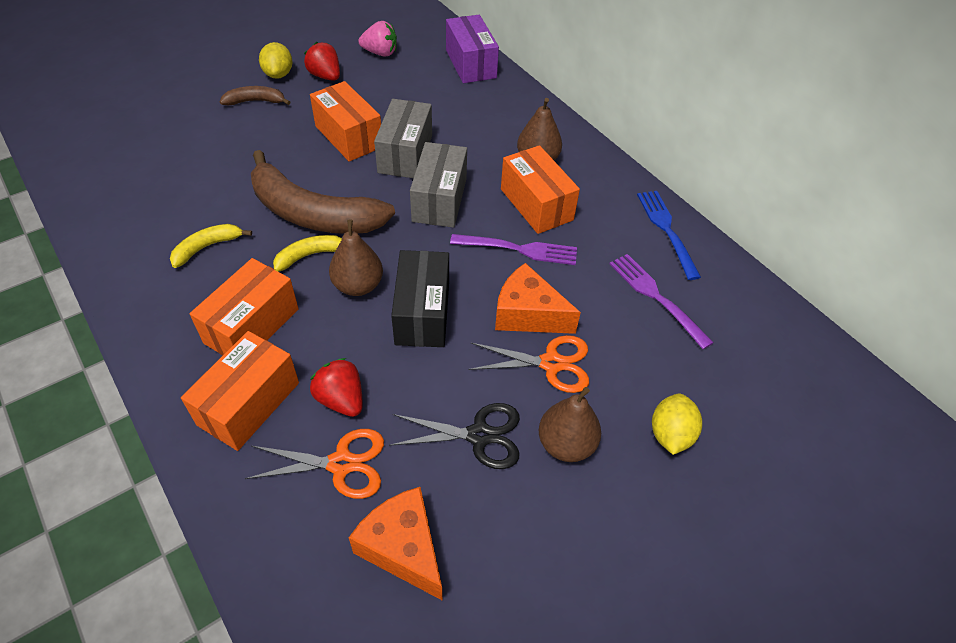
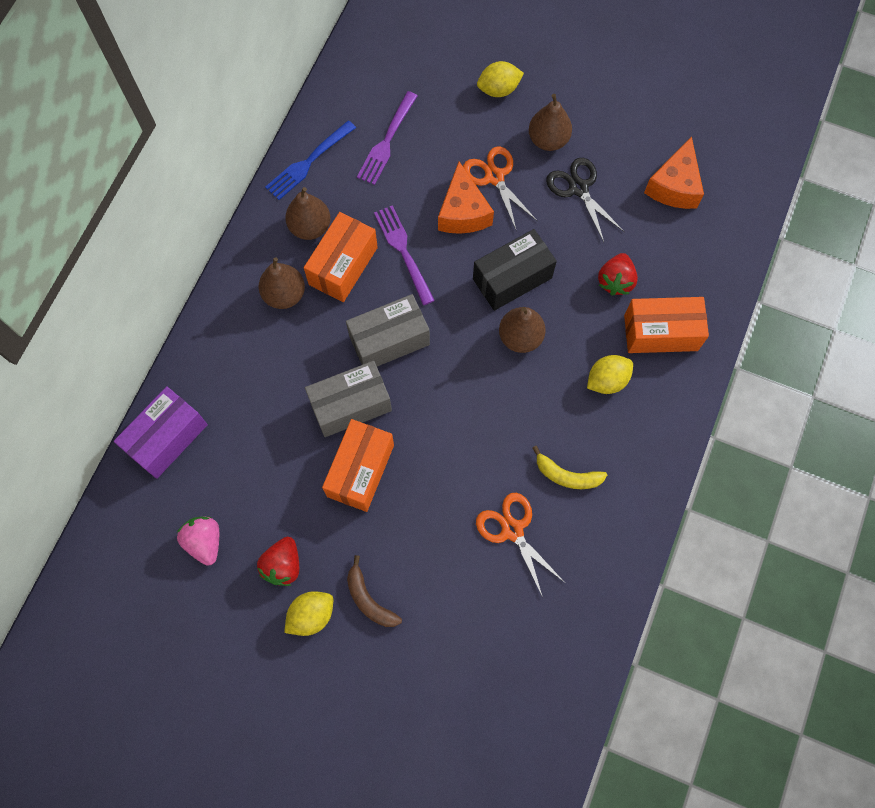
camera: 120 degrees left, 20 degrees up
(252, 326) = (607, 380): orange box -> yellow lemon
(311, 255) = (517, 392): yellow banana -> none
(313, 213) = (474, 425): brown banana -> none
(341, 464) = (655, 250): orange scissors -> orange scissors (512, 530)
(593, 201) = (310, 227): none -> brown pear

